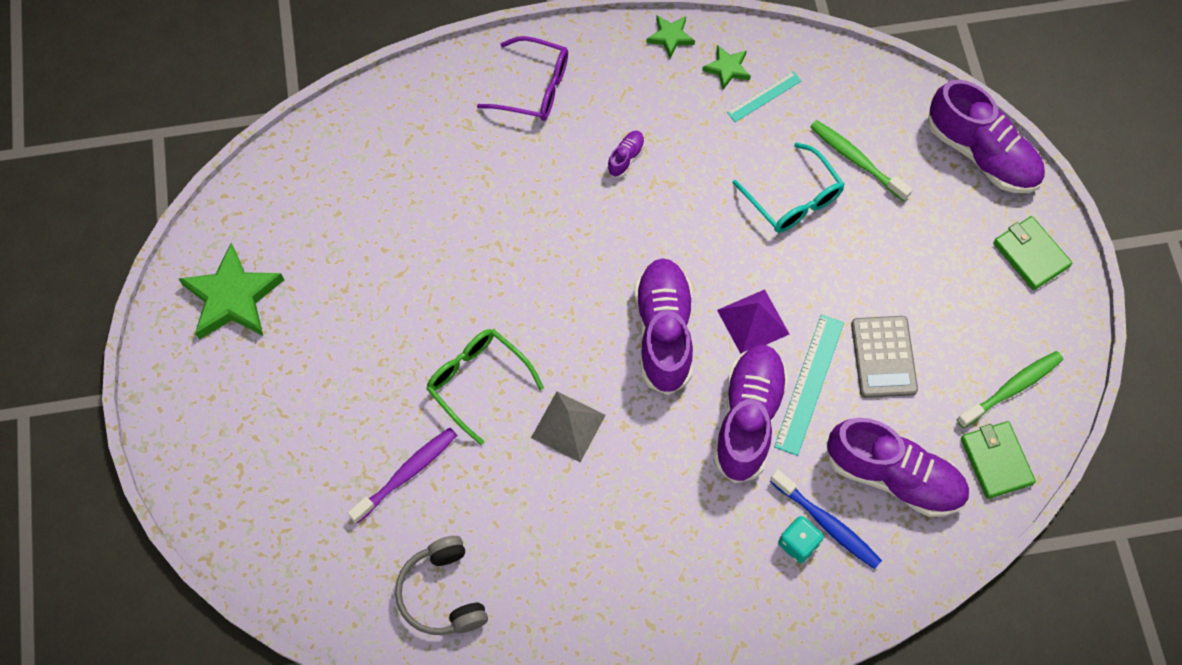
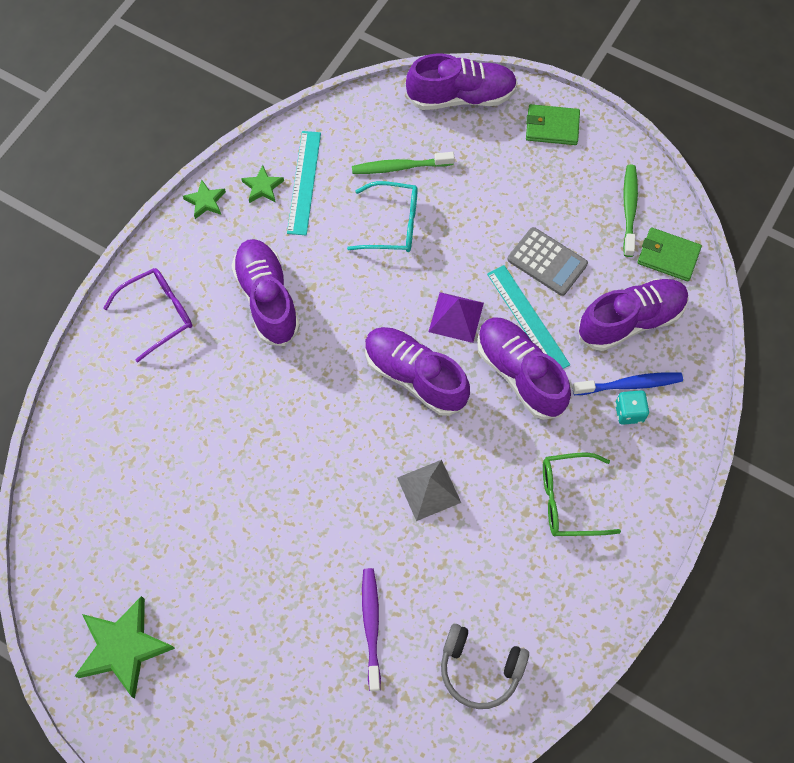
camera: 50 degrees left, 0 degrees up
(477, 382) = (345, 524): green glasses -> green glasses (568, 500)
(626, 157) = (267, 299): purple shoe -> purple shoe, size x2.38
(764, 97) = (304, 182): turquoise ruler -> turquoise ruler, size x1.67

